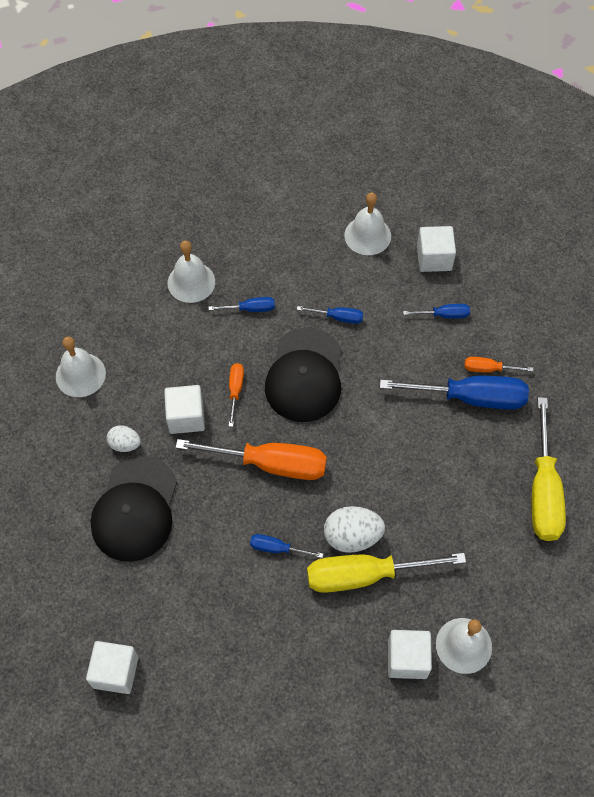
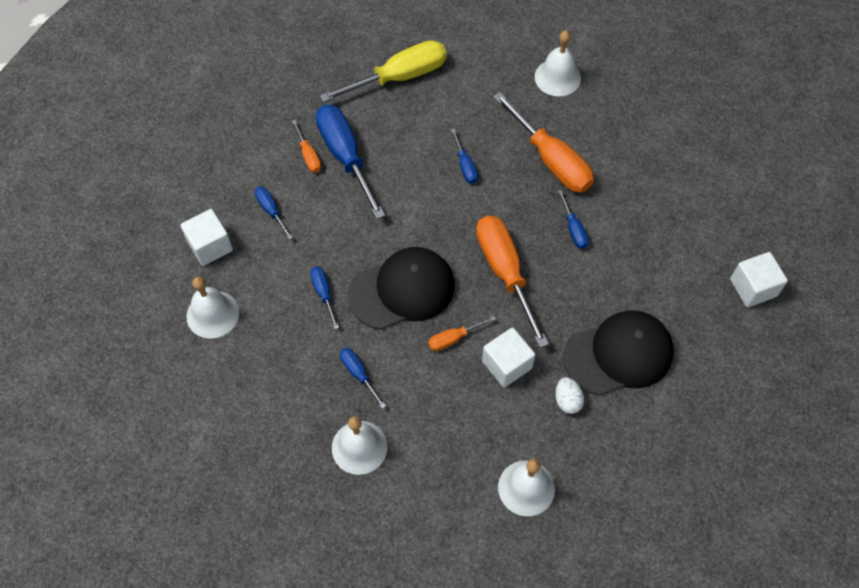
camera: 120 degrees left, 0 degrees up
(352, 537) = (526, 183): white egg -> none
(365, 575) = (550, 159): yellow screwdriver -> orange screwdriver
(403, 493) = (465, 165): none -> blue screwdriver
(407, 659) = (593, 106): white cube -> none

